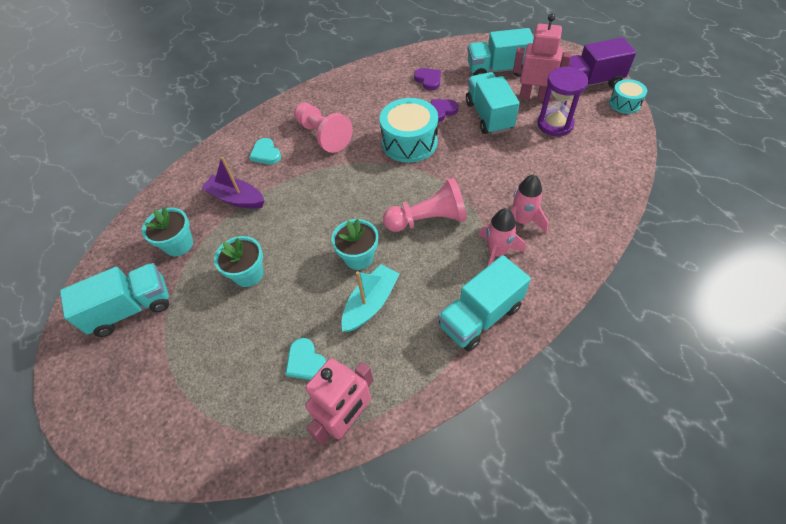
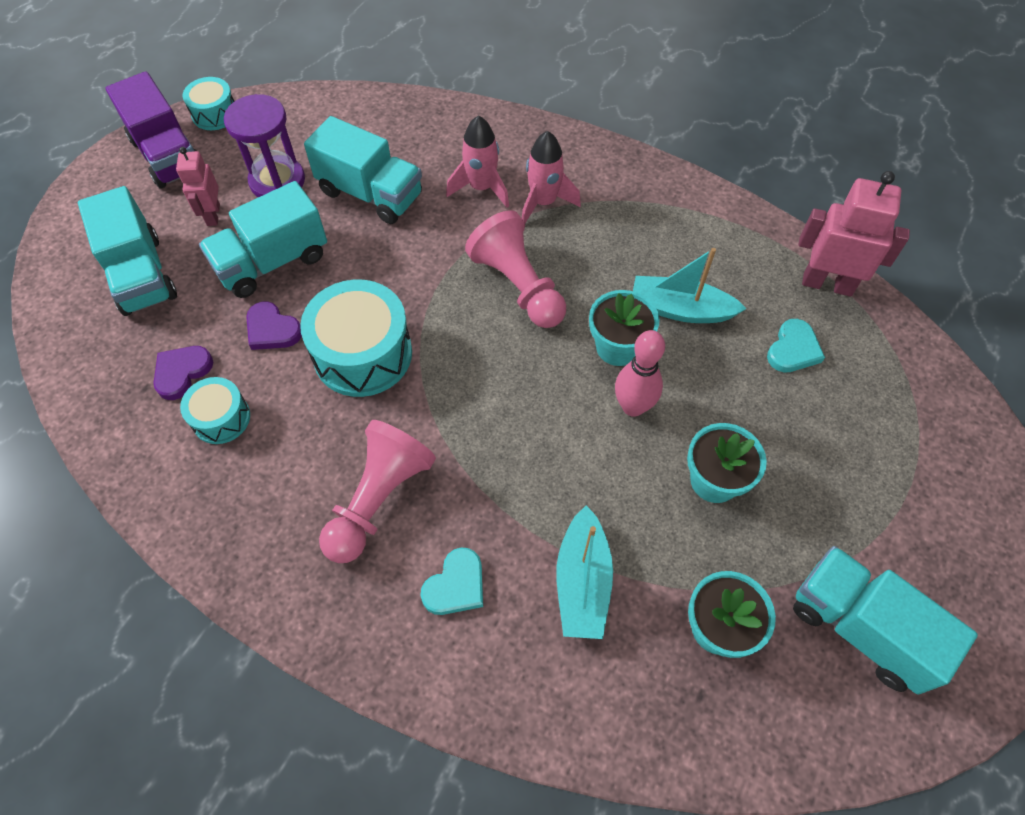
camera: 115 degrees left, 5 degrees up
(236, 198) = (582, 582): purple boat -> turquoise boat
(315, 251) = (633, 407): none -> pink bowling pin
(395, 90) = (221, 418): none -> turquoise drum
(480, 316) = (641, 200): turquoise truck -> turquoise truck (370, 194)
(533, 97) = (213, 215): pink robot -> pink robot, size x0.61

